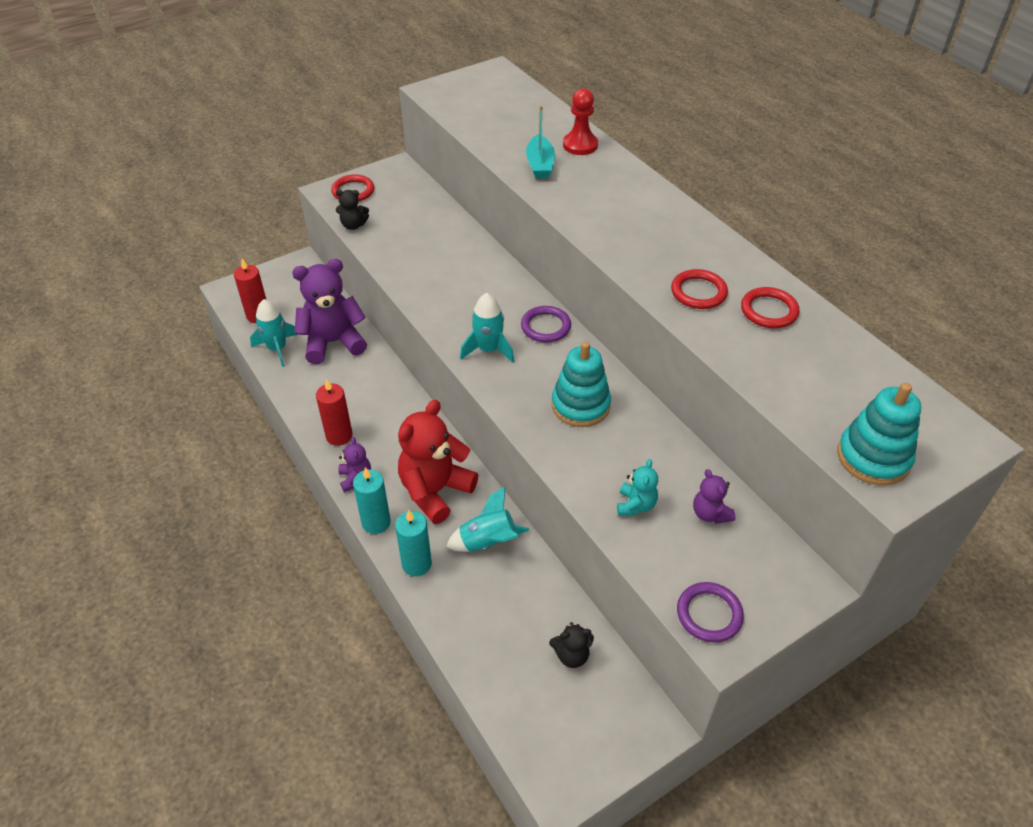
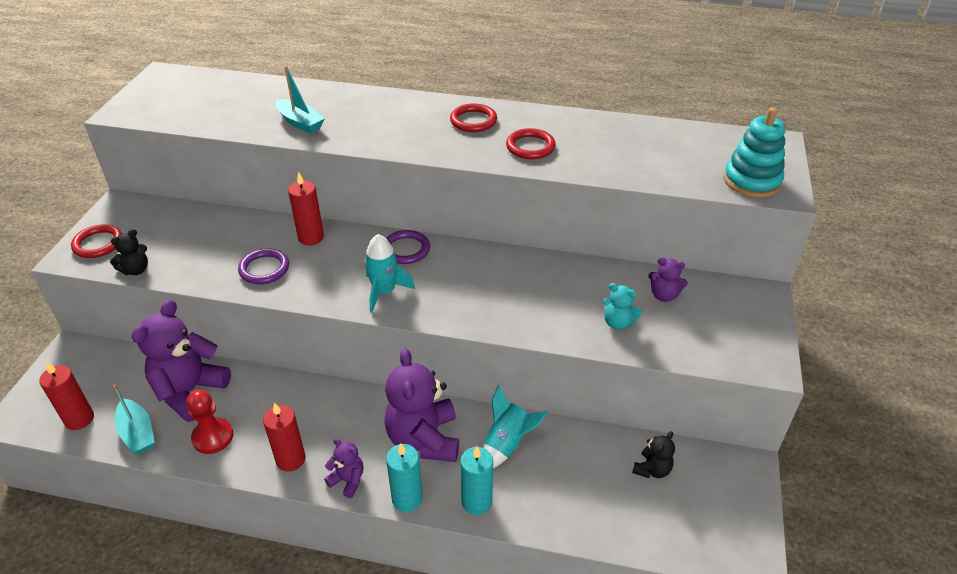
camera: 45 degrees left, 5 degrees down
(277, 349) = (137, 433): turquoise rocket -> turquoise boat
(435, 491) = (424, 439): red teddy bear -> purple teddy bear
(489, 272) = (311, 237): none -> red candle
(580, 145) = (312, 95): red pawn -> red pawn (213, 437)
(580, 405) = (500, 285): turquoise stacking toy -> none
(635, 505) = (618, 323): turquoise teddy bear -> turquoise teddy bear turned 150 degrees clockwise
(709, 614) = (741, 354): purple ring -> purple ring (264, 269)
(769, 311) = (586, 134): red ring -> red ring (473, 121)

